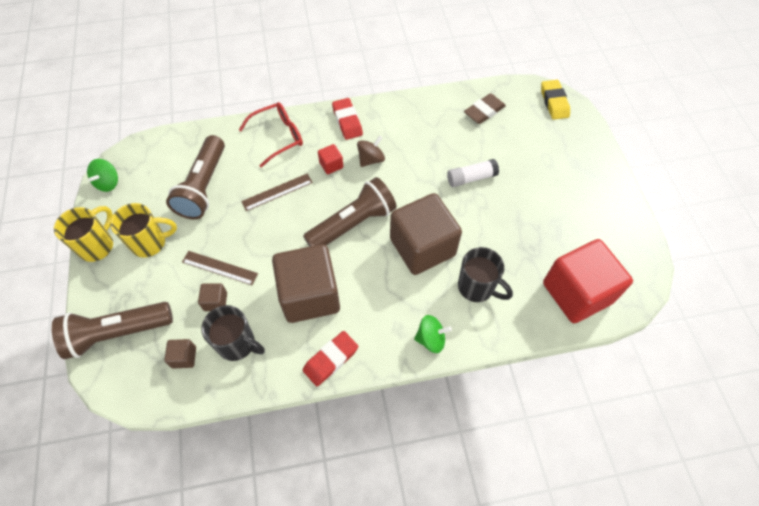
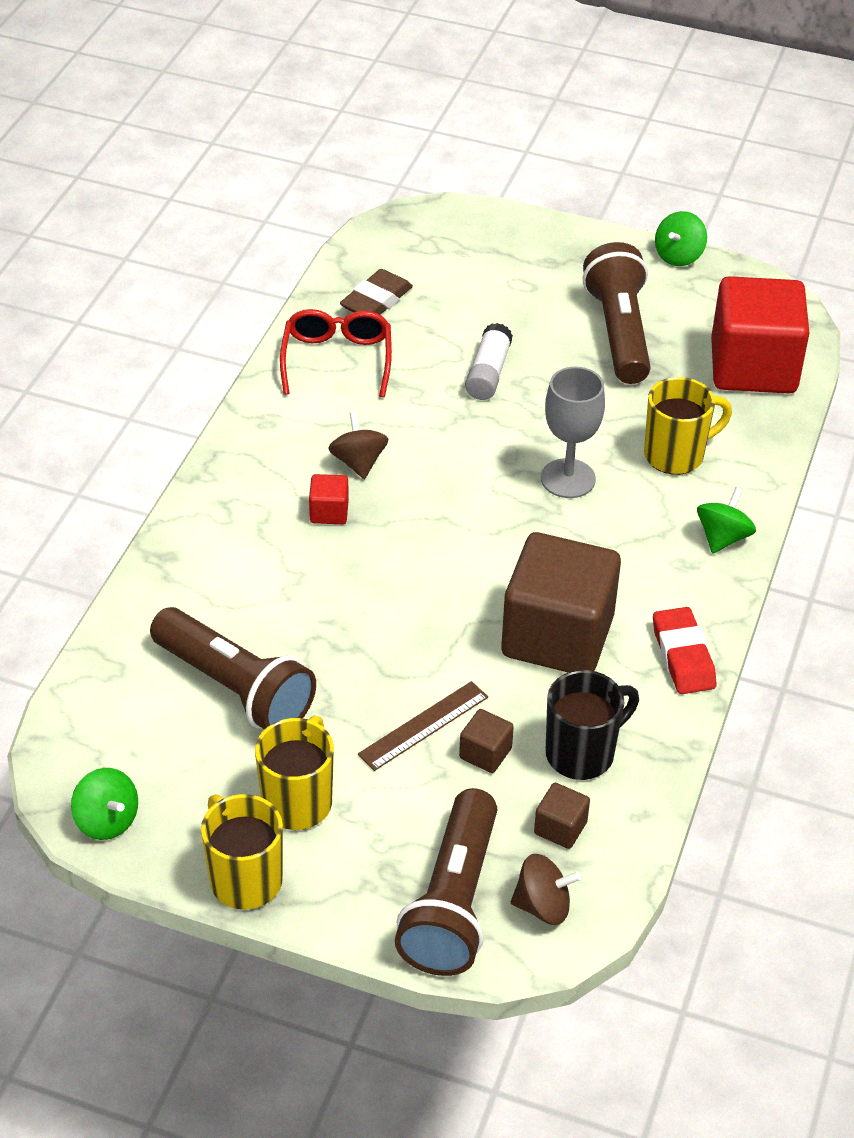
camera: 60 degrees left, 15 degrees down
(131, 373) = (543, 906): none -> brown spinning top
(277, 192) = (328, 598): brown ruler -> none
(278, 137) = (210, 551): red glasses -> red glasses (337, 359)
(347, 121) = (254, 456): red eraser -> none
(353, 223) = (466, 534): brown flashlight -> brown flashlight (619, 332)
(422, 247) = (568, 478): brown cube -> grey goblet
(477, 287) = (676, 455): black mug -> yellow mug
(484, 111) = (376, 301): brown eraser -> brown eraser turned 45 degrees clockwise
(554, 102) = (425, 225): yellow eraser -> none
(634, 216) = (678, 256): none -> green spinning top

